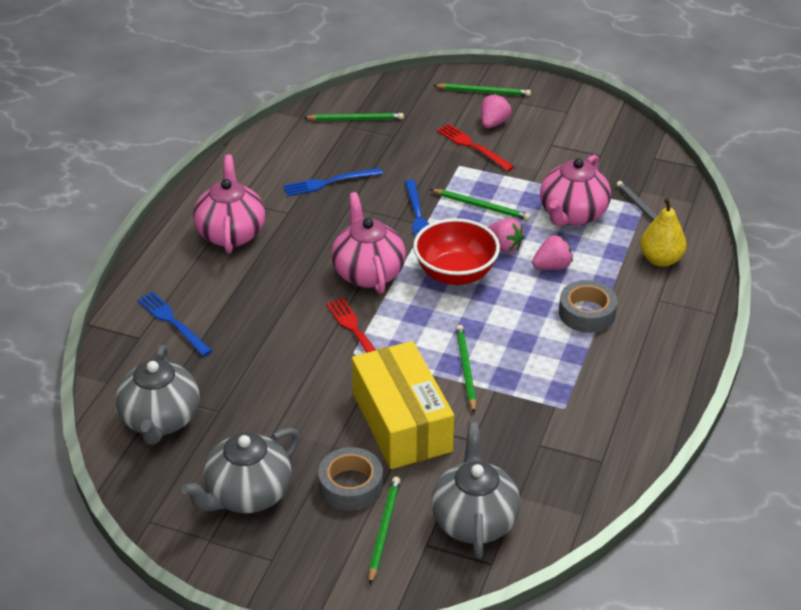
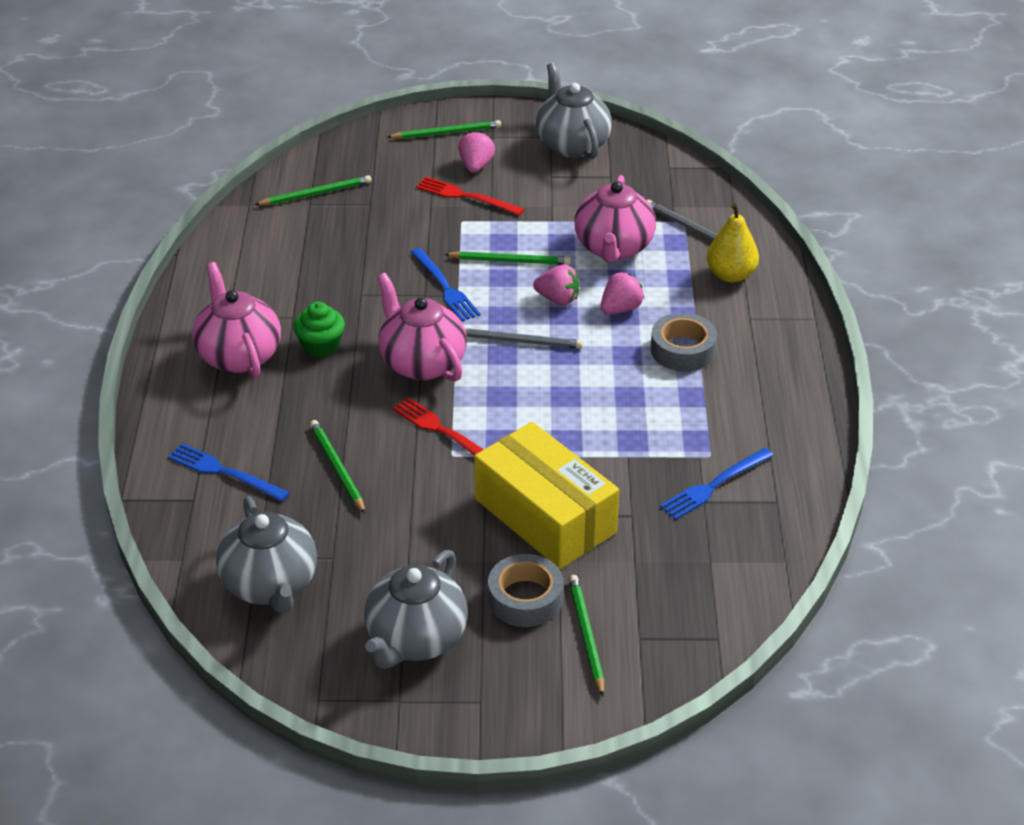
camera: 20 degrees left, 0 degrees up
(297, 240) = (321, 346): none -> green cupcake
(329, 182) = (323, 272): blue fork -> blue fork (714, 485)
(455, 273) = (520, 341): red bowl -> grey pencil
(465, 369) = (585, 441): green pencil -> green pencil (337, 468)
(474, 520) = (676, 598): grey teapot -> grey teapot (572, 144)

